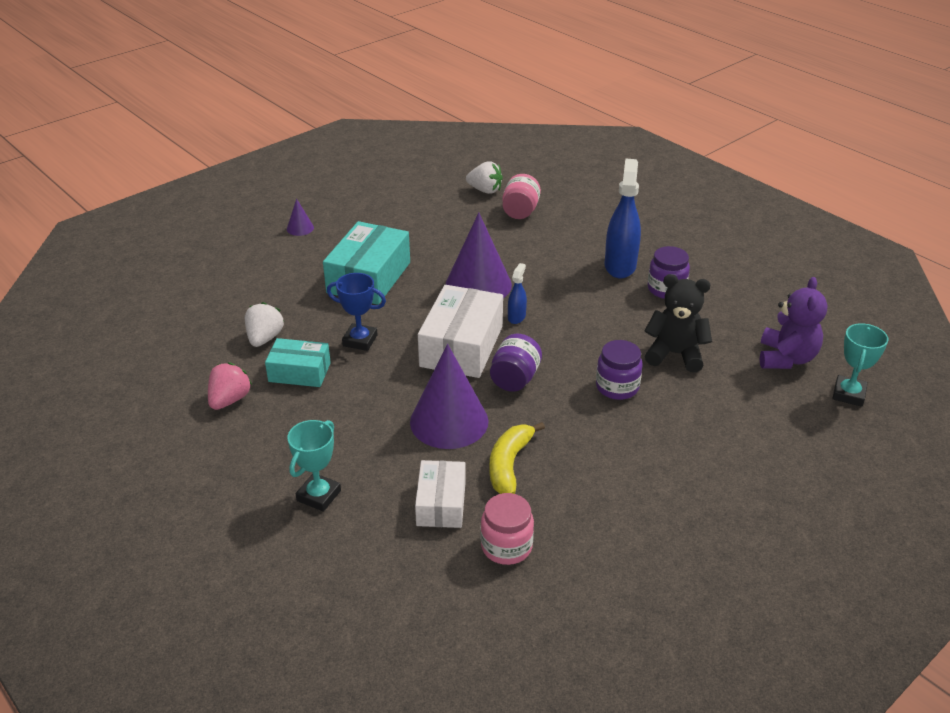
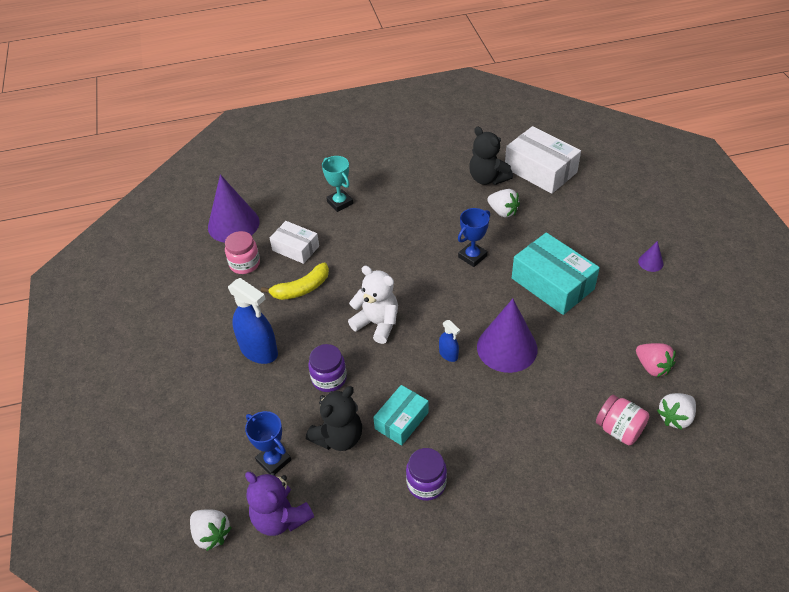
camera: 120 degrees right, 10 degrees up
(200, 368) = (487, 178): none -> black teddy bear
(230, 400) = (447, 185): pink strawberry -> pink strawberry (652, 367)
(299, 372) = (455, 219): turquoise box -> turquoise box (401, 420)
(449, 421) = (359, 274): purple cone -> purple cone (233, 224)
(461, 346) = (432, 308): white box -> white box (540, 170)
(509, 464) = (301, 288): yellow banana -> yellow banana turned 105 degrees clockwise
(515, 379) = (377, 323): purple jar -> white teddy bear
(620, 266) = (482, 466): blue spray bottle -> blue spray bottle (259, 351)
(742, 386) = (273, 460): none -> blue trophy
(848, 394) = (211, 534): turquoise trophy -> white strawberry

